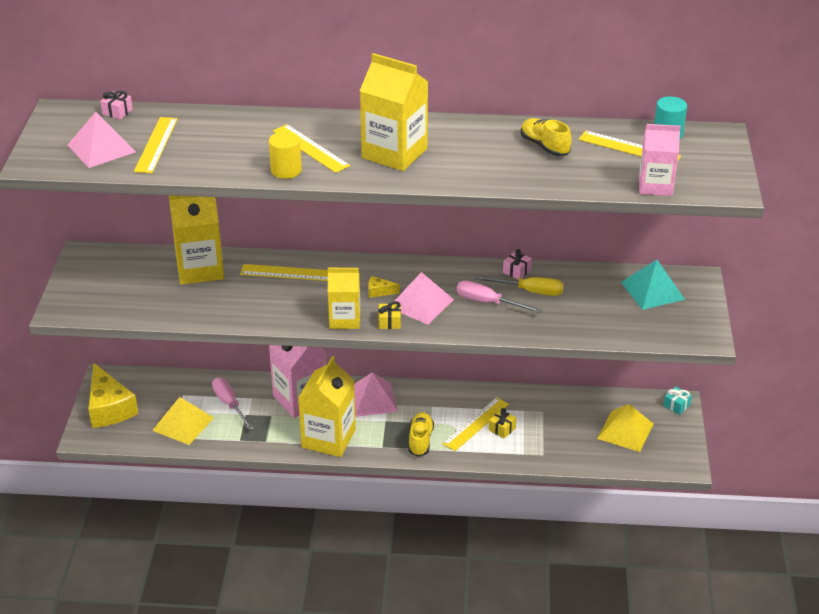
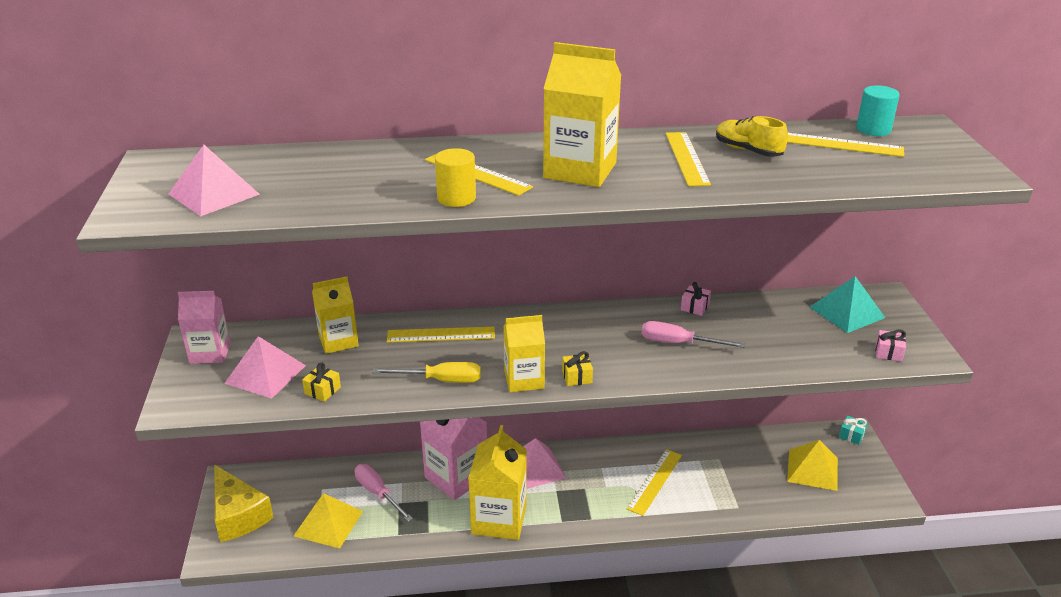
camera: 10 degrees left, 5 degrees down
(117, 112) = (228, 156): pink gift -> pink gift (888, 353)
(156, 145) = (284, 185): yellow ruler -> yellow ruler (686, 158)
(200, 269) = (338, 341): yellow carton -> yellow carton, size x0.65
(379, 291) = (553, 344): yellow cheese -> none
(420, 440) = (601, 508): yellow shoe -> none
(421, 303) = (604, 352): pink pyramid -> pink pyramid (265, 374)
(502, 429) = (684, 484): yellow gift -> yellow gift (322, 390)
(530, 291) = (718, 326): yellow screwdriver -> yellow screwdriver (441, 380)
(655, 186) = (898, 178): pink carton -> pink carton (210, 353)

